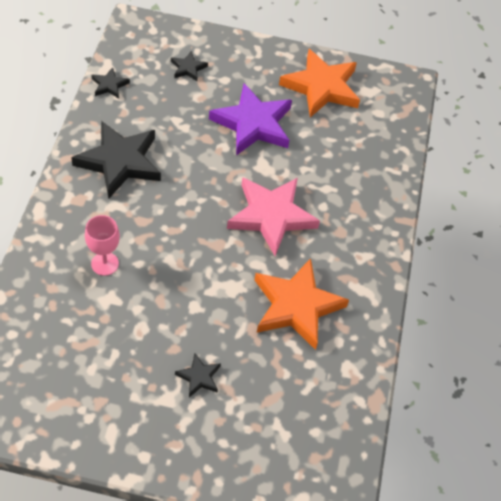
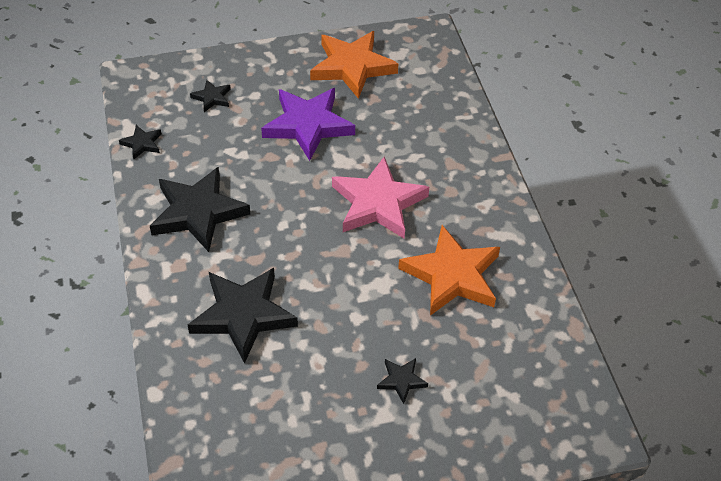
camera: 20 degrees left, 5 degrees down
(105, 264) = (243, 315): pink goblet -> black star

